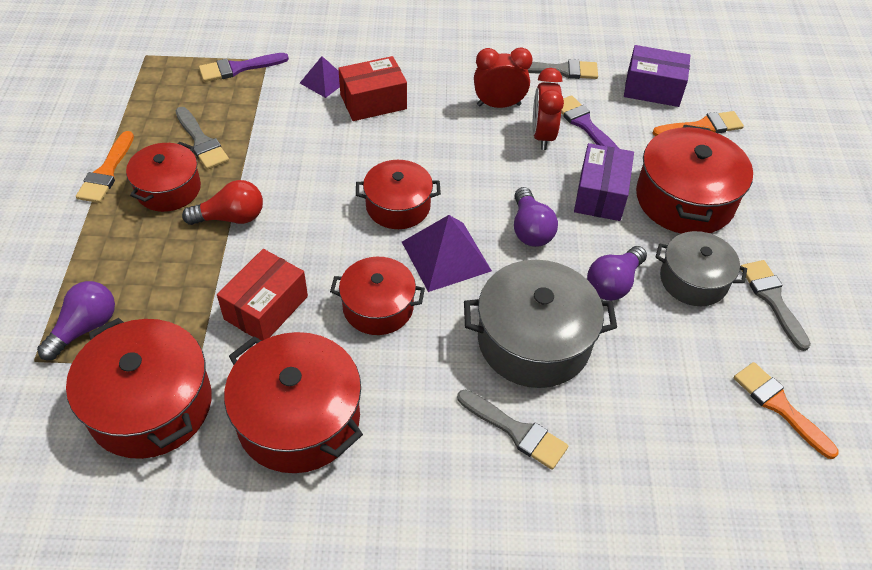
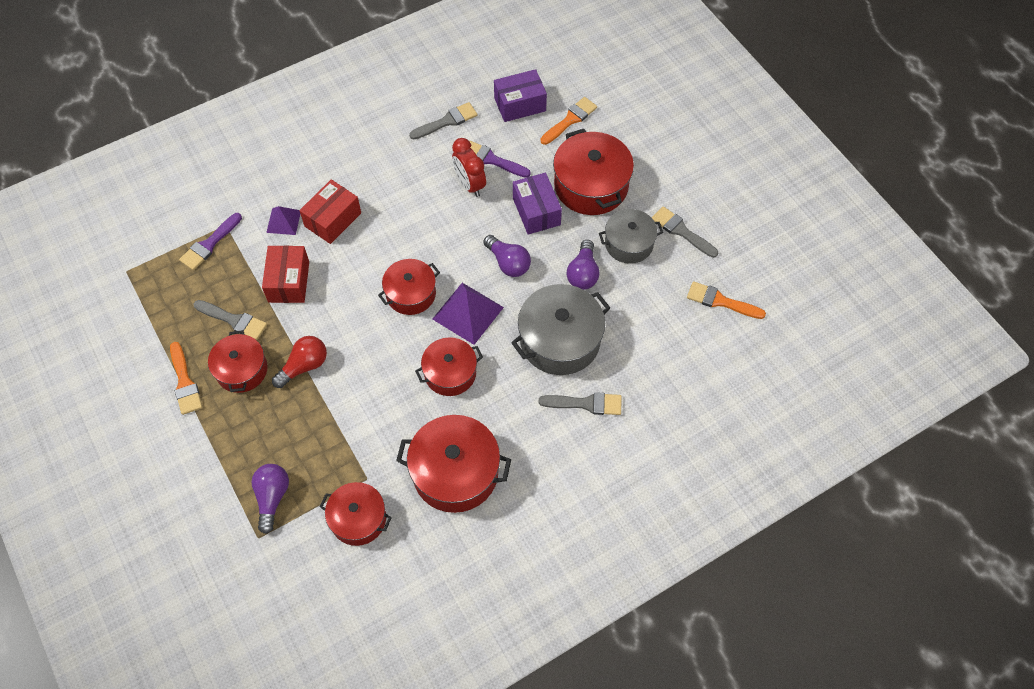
camera: 30 degrees left, 10 degrees up
(150, 405) = (358, 519): red pot -> red pot, size x0.64
(266, 308) = (379, 415): red box -> red box (289, 281)
(499, 105) = (423, 174): red clock -> none

